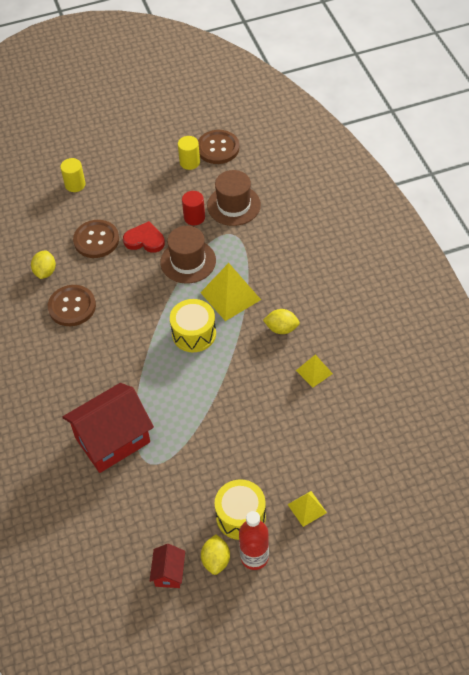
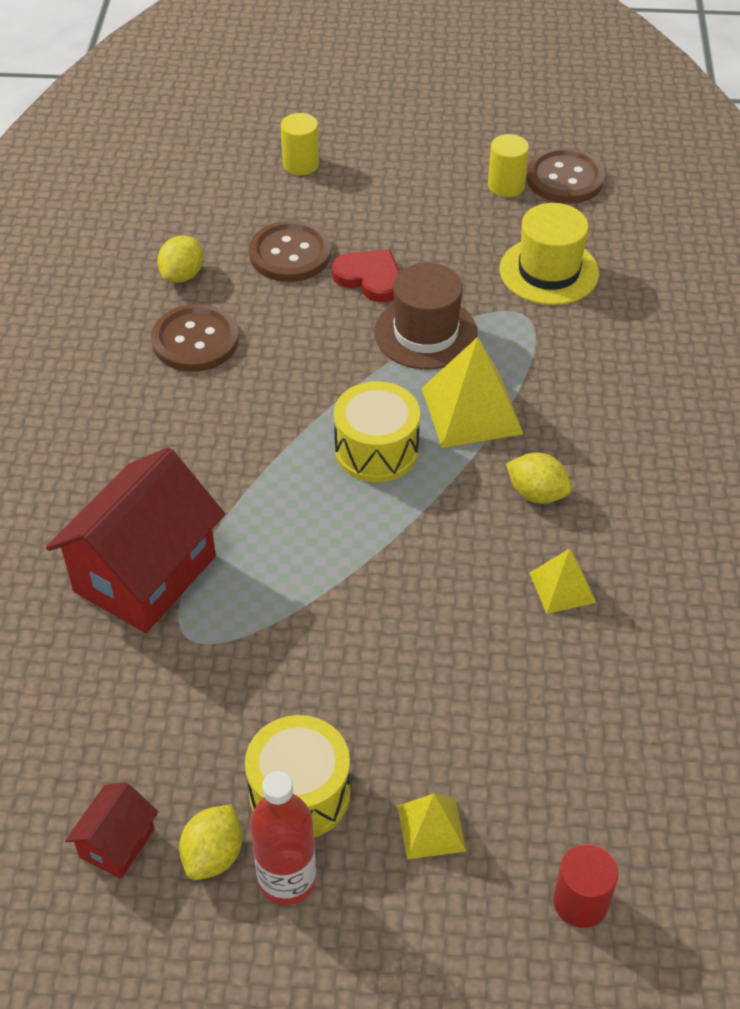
camera: 20 degrees right, 5 degrees down
(112, 440) = (145, 574): red house -> red house turned 45 degrees counterclockwise
(194, 217) = (471, 269): red cylinder -> red cylinder (580, 902)
(233, 205) = (549, 271): brown hat -> yellow hat

